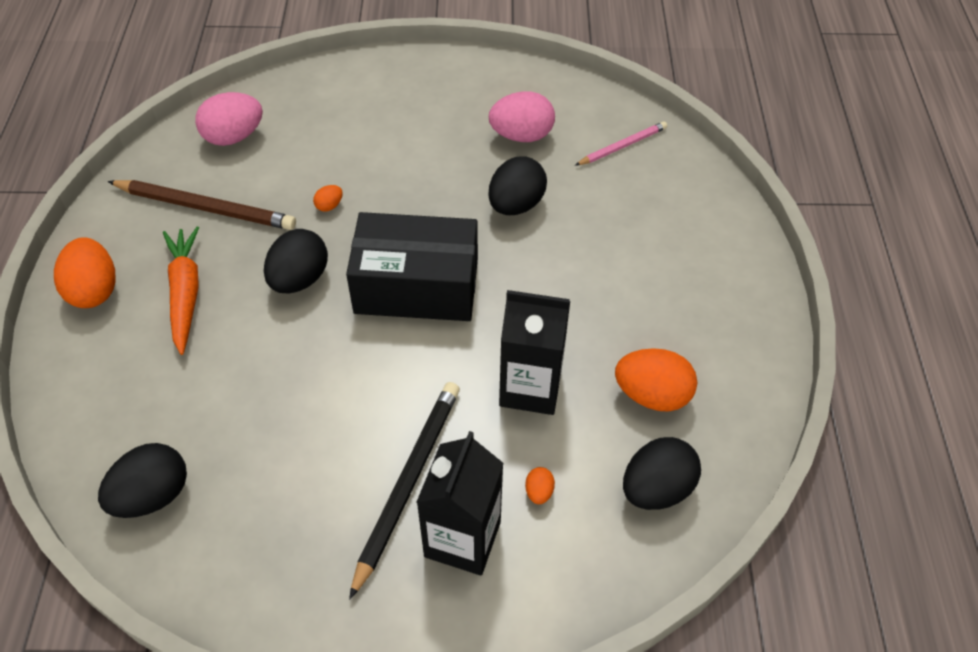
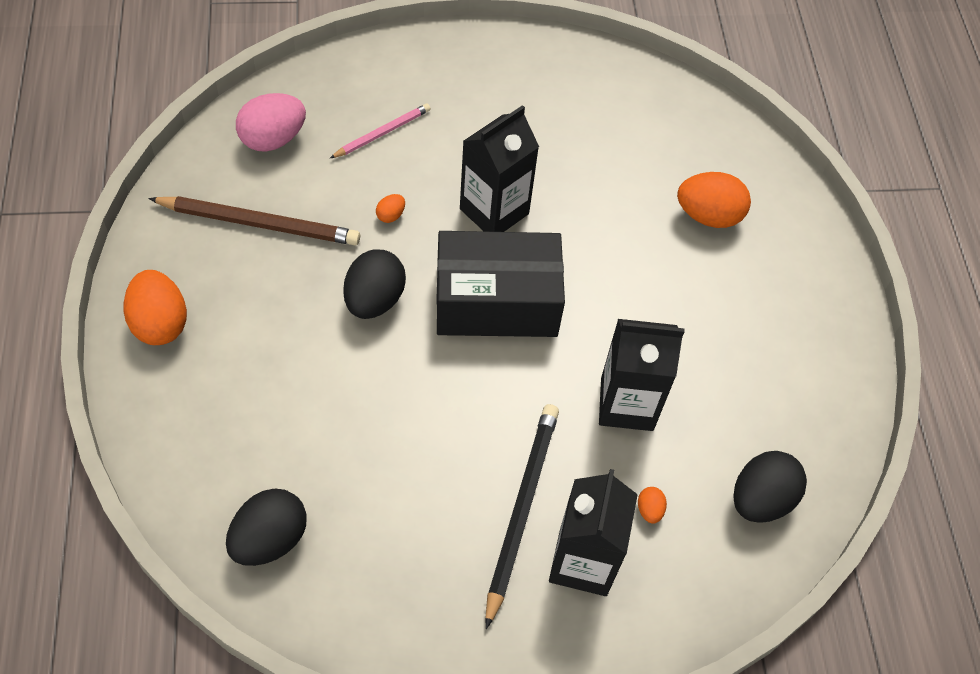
camera: 10 degrees left, 5 degrees up
(185, 293) = (258, 321): orange carrot -> none
(428, 206) = (494, 211): none -> black carton
(516, 205) = (584, 206): black egg -> none
(521, 136) = (579, 126): pink egg -> none
(622, 146) = (685, 134): pink pencil -> pink pencil (382, 133)
(652, 395) = (746, 405): orange egg -> orange egg (708, 216)

